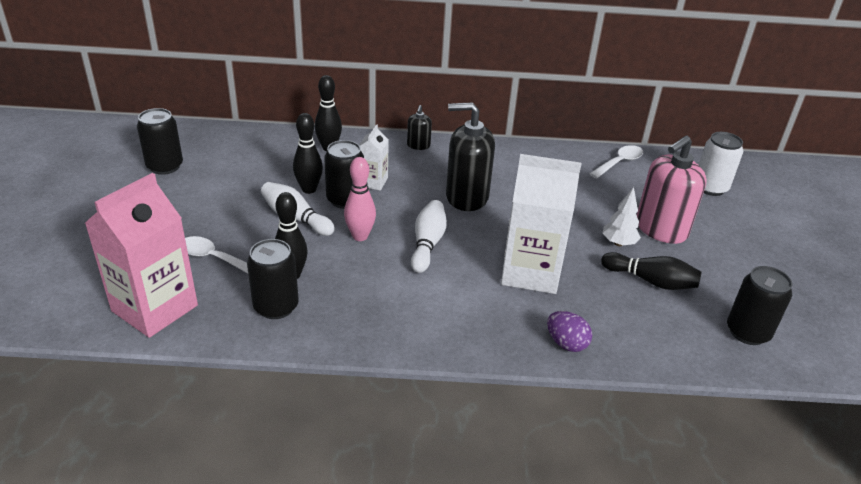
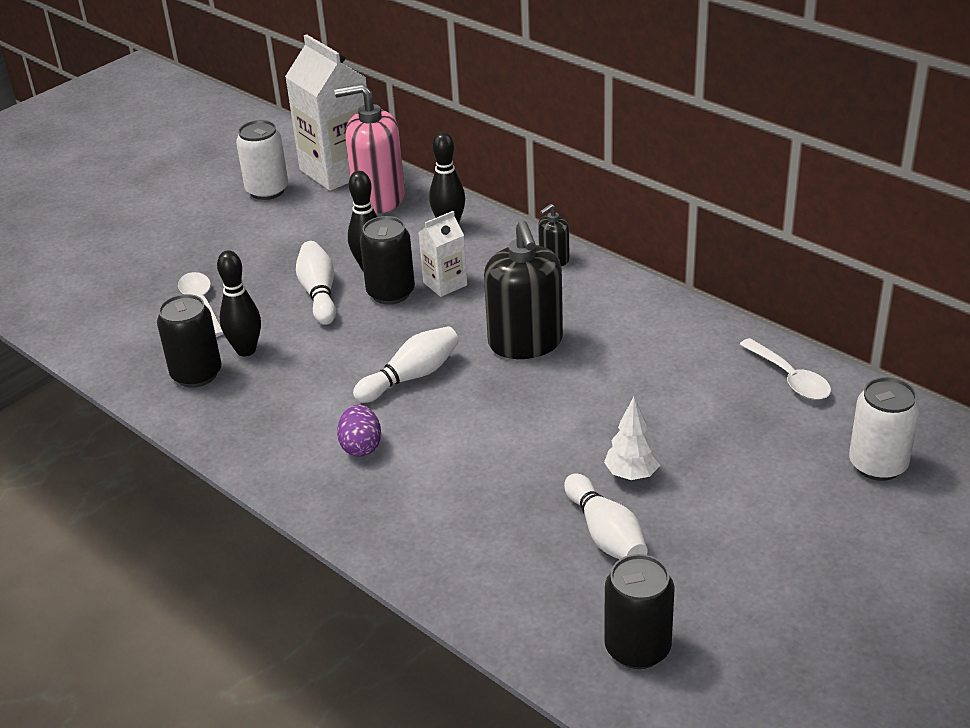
camera: 45 degrees right, 0 degrees up
(155, 308) = (105, 330): pink carton -> none
(165, 166) = (267, 190): black can -> white can
(360, 236) = (355, 339): pink bowling pin -> none
(466, 197) = (525, 342): black soap dispenser -> black soap dispenser turned 150 degrees counterclockwise
(530, 272) = (479, 457): white carton -> white carton (337, 171)
(566, 343) = (410, 546): purple egg -> purple egg (361, 446)
(619, 163) = (790, 378): white spoon -> white spoon turned 60 degrees clockwise
(651, 281) = (605, 534): black bowling pin -> white bowling pin
(661, 229) = (715, 483): pink soap dispenser -> pink soap dispenser (379, 198)

